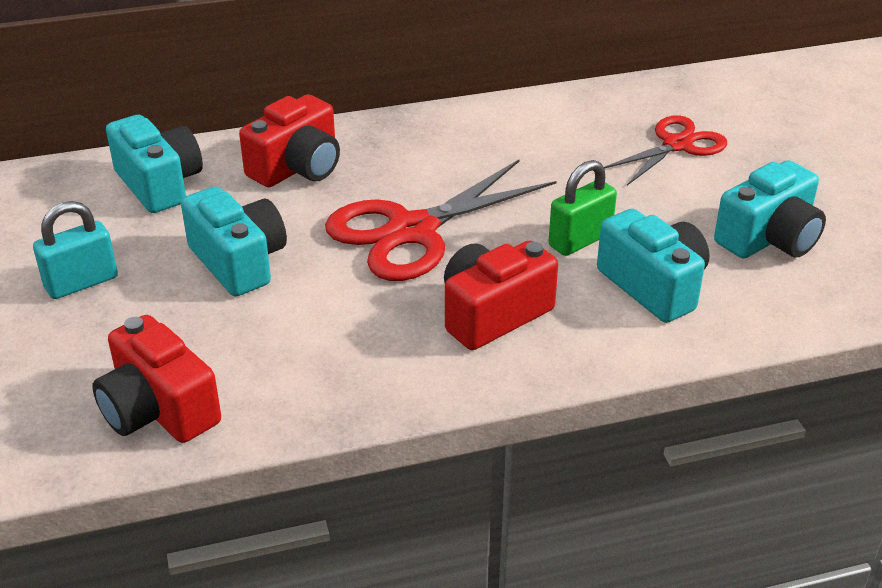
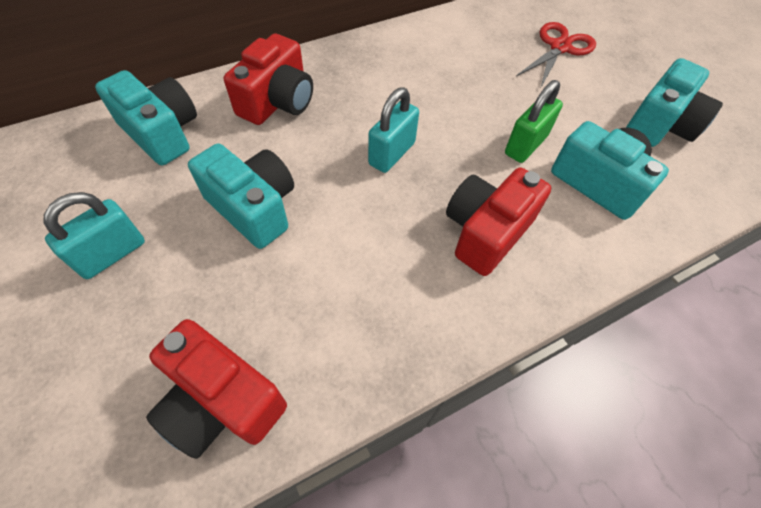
camera: 15 degrees left, 20 degrees up
(412, 231) = (391, 154): red scissors -> turquoise padlock

